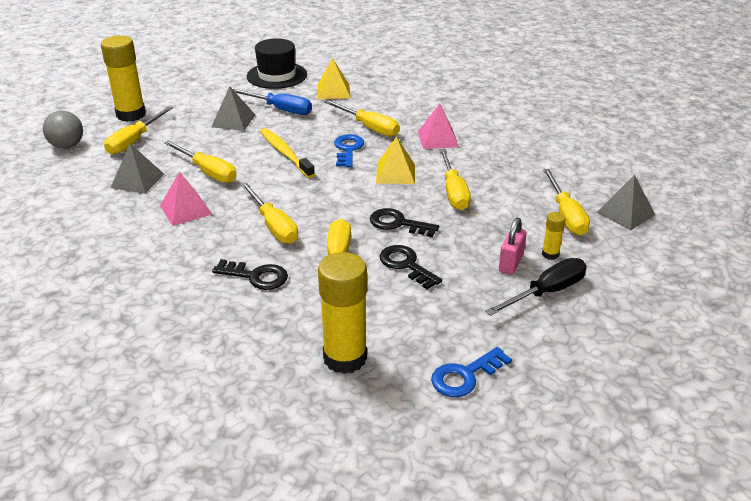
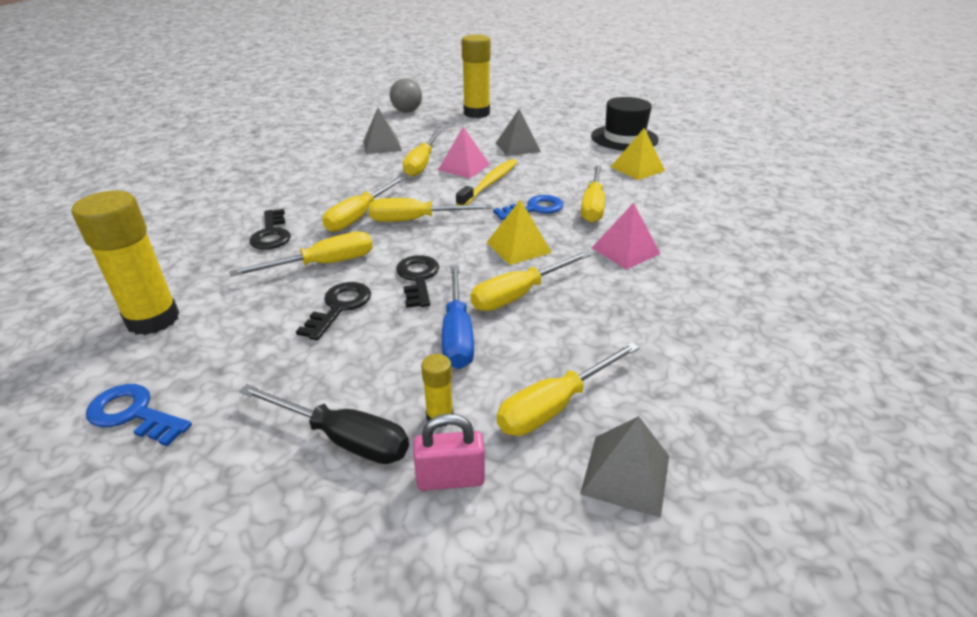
camera: 60 degrees right, 0 degrees up
(134, 141) = (439, 127): yellow screwdriver -> yellow screwdriver (415, 220)
(186, 210) = (355, 175): pink pyramid -> pink pyramid (464, 167)
(280, 109) = (565, 158): blue screwdriver -> blue screwdriver (457, 334)
(511, 263) = (393, 385): pink padlock -> pink padlock (450, 479)

